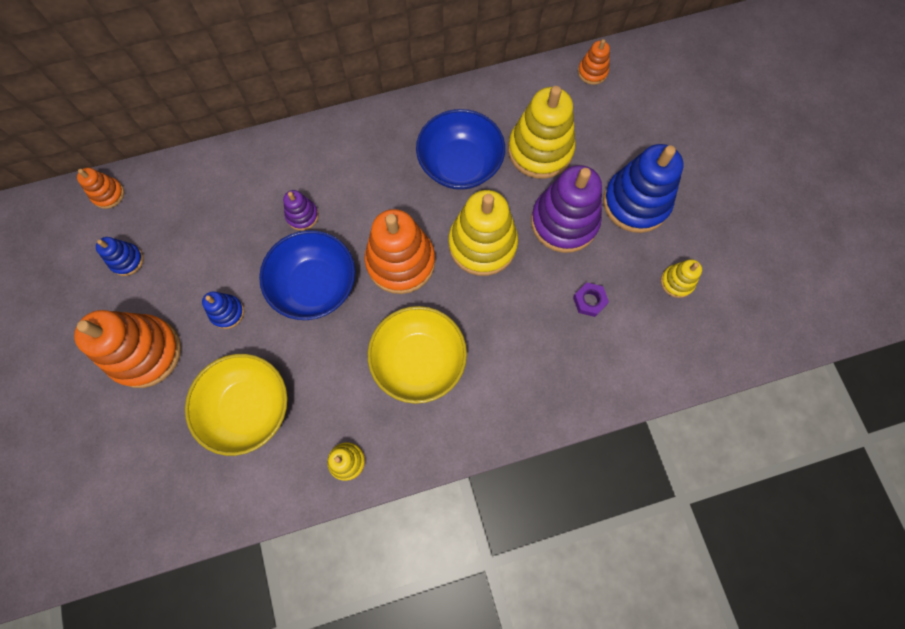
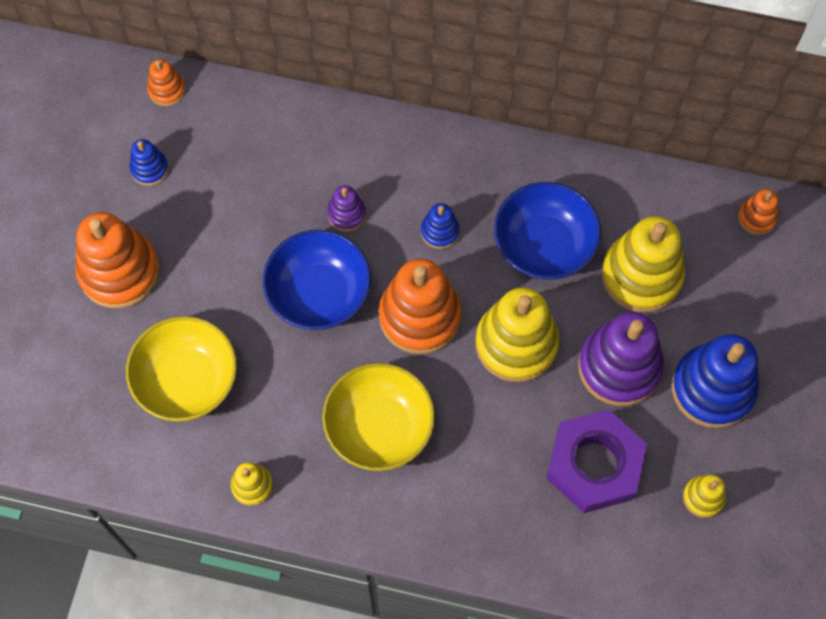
camera: 30 degrees right, 5 degrees down
(227, 312) = (218, 274): blue stacking toy -> blue stacking toy (440, 231)
(589, 301) = (594, 465): purple nut -> purple nut, size x2.45

